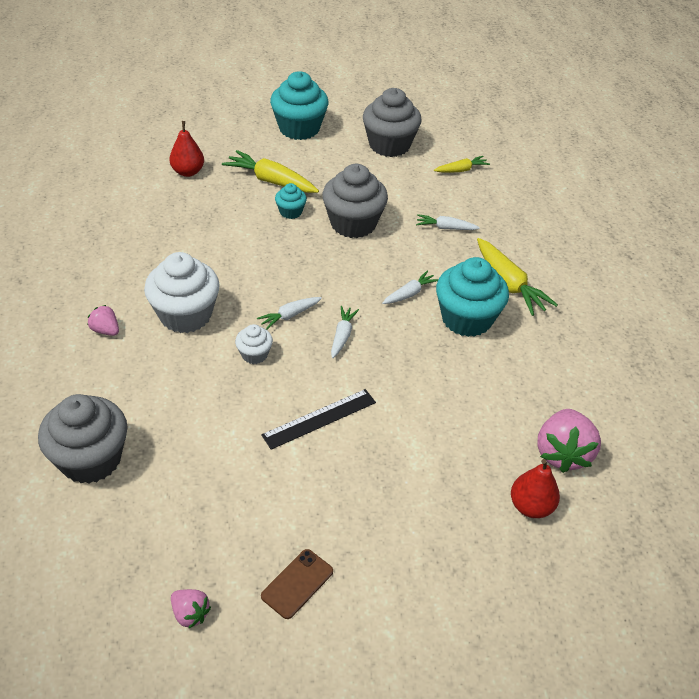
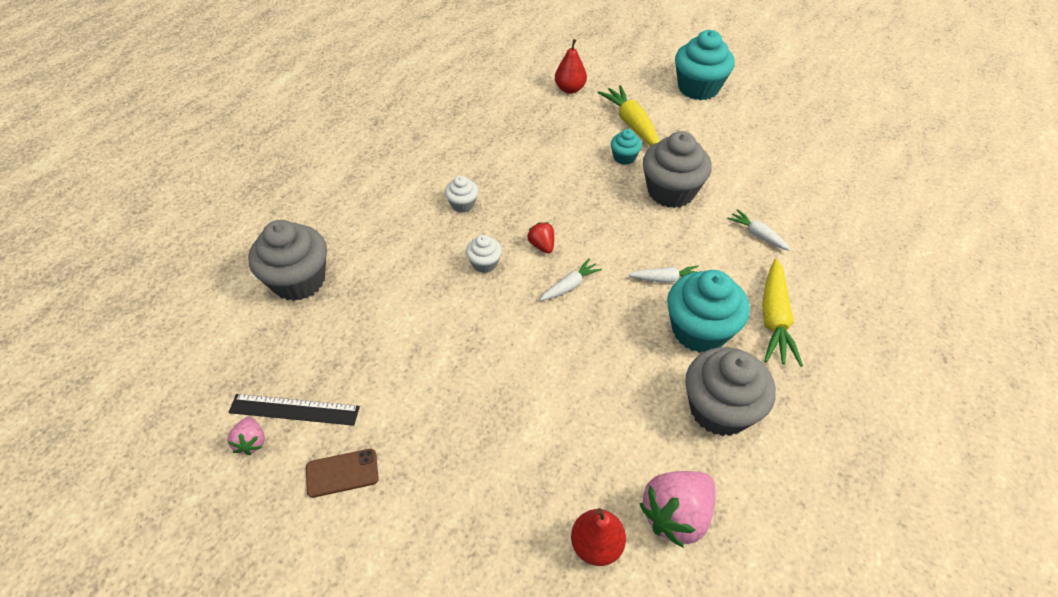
camera: 40 degrees right, 5 degrees up
(106, 330) = (396, 188): pink strawberry -> none
(185, 315) = (462, 204): white cupcake -> white cupcake, size x0.49
(289, 316) = (542, 245): white carrot -> red strawberry
(319, 418) = (485, 346): black ruler -> black ruler (294, 409)
(389, 145) = (771, 134): grey cupcake -> grey cupcake (719, 409)
(461, 170) = (825, 187): yellow carrot -> none

